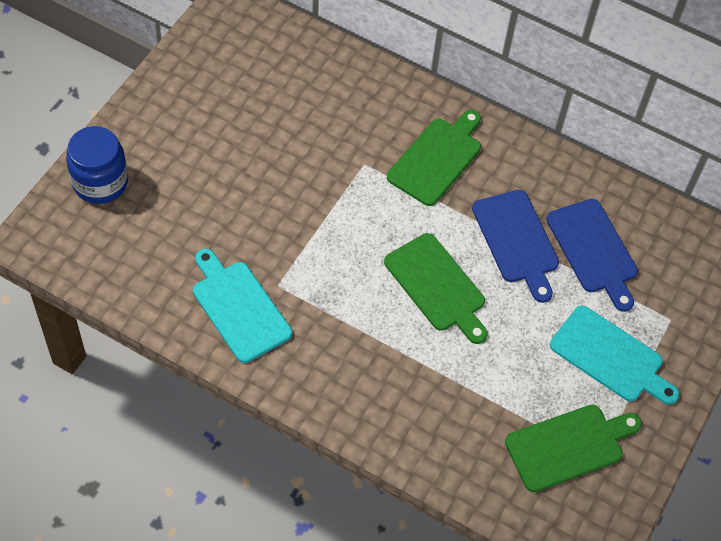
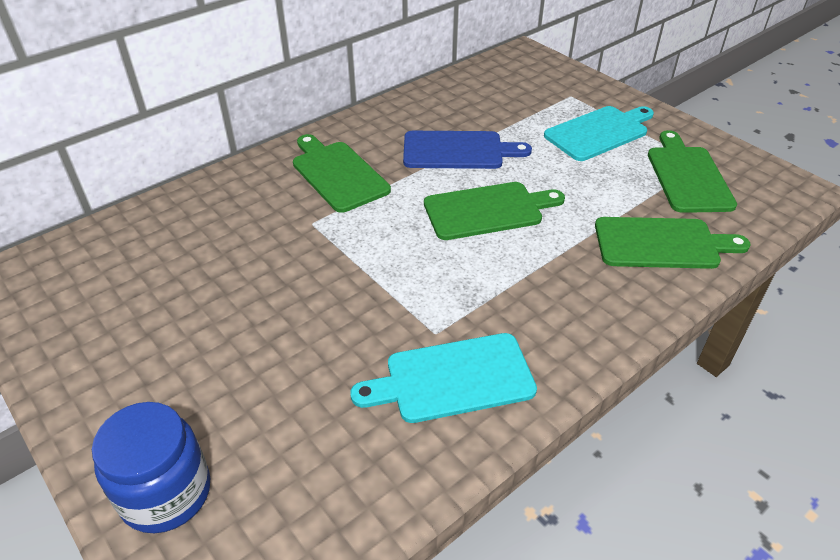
camera: 65 degrees left, 15 degrees down
(450, 431) = (661, 243): none -> green cutting board
(593, 250) = (487, 114): blue cutting board -> none

